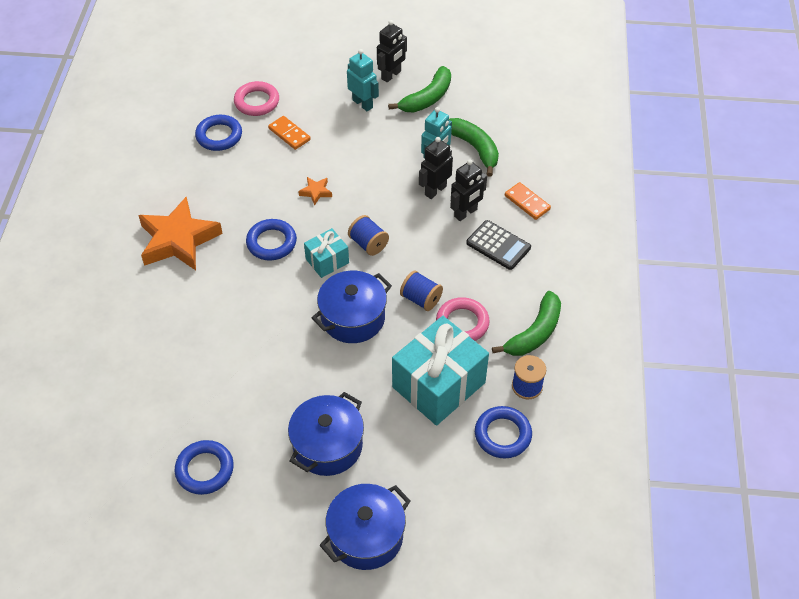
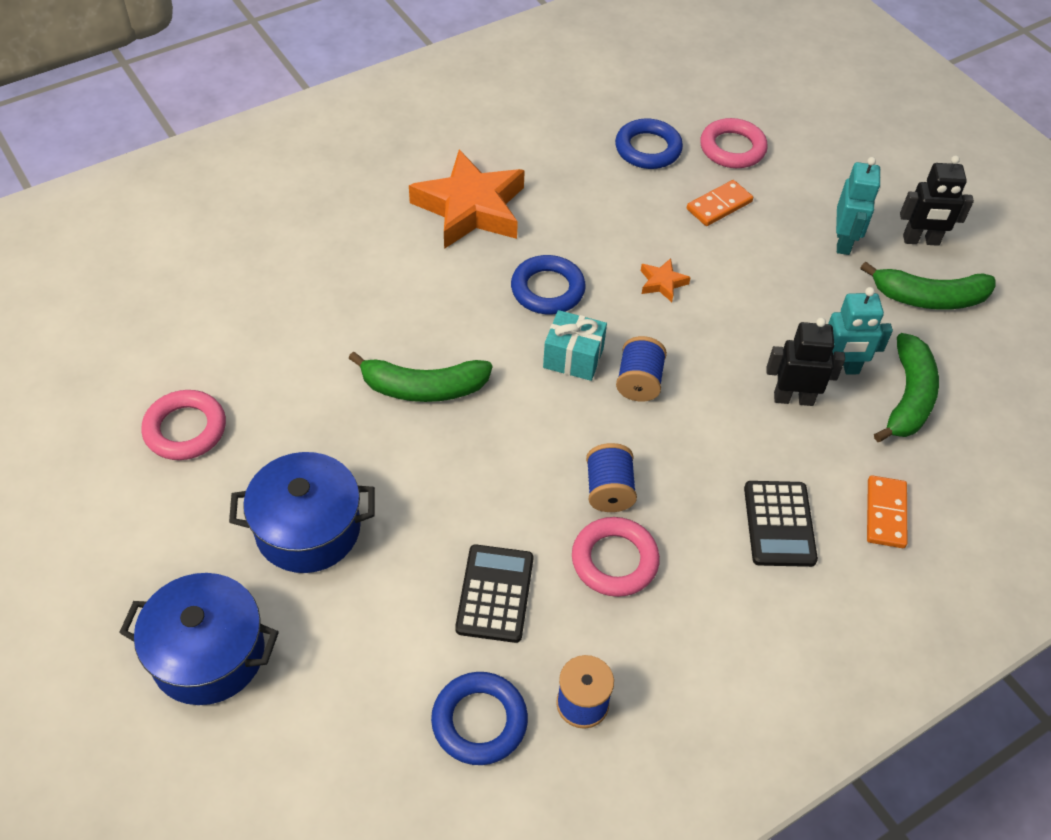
camera: 50 degrees right, 0 degrees up
(205, 470) = (185, 429): blue ring -> pink ring
(289, 134) = (719, 205): orange domino -> orange domino turned 45 degrees clockwise
(353, 318) = (514, 437): blue pot -> none
(438, 385) = (495, 594): turquoise gift -> black calculator
(466, 213) = (793, 454): black robot -> none
(534, 333) = (678, 658): green banana -> green banana (423, 388)

